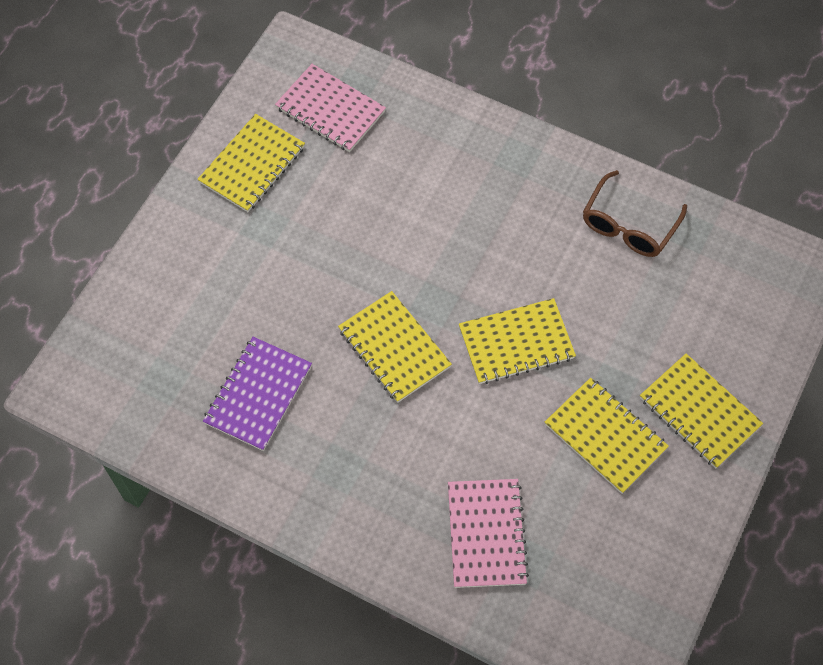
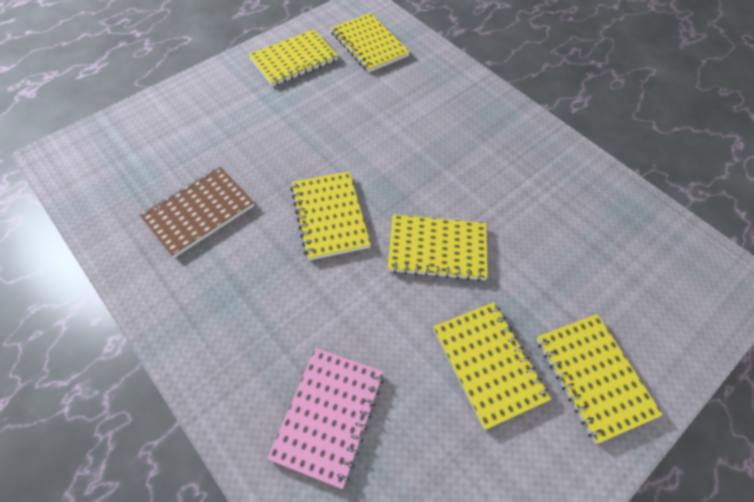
camera: 20 degrees right, 5 degrees down
(258, 394) = (199, 212): purple notebook -> brown notebook
(330, 110) = (369, 44): pink notebook -> yellow notebook
(629, 224) = (576, 189): brown glasses -> none

